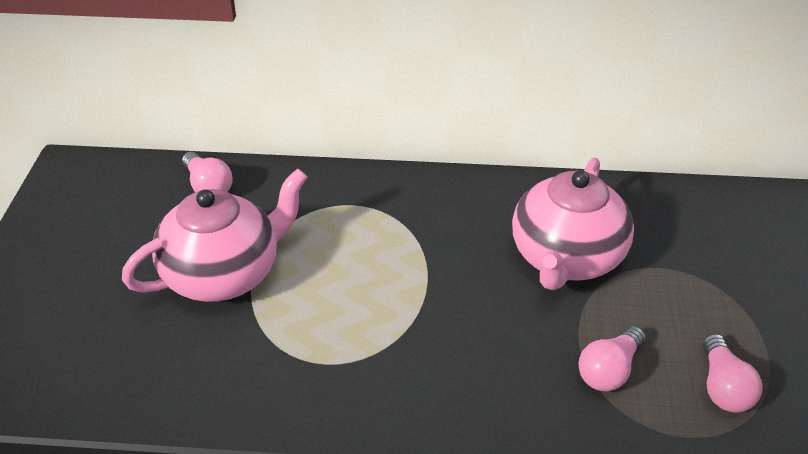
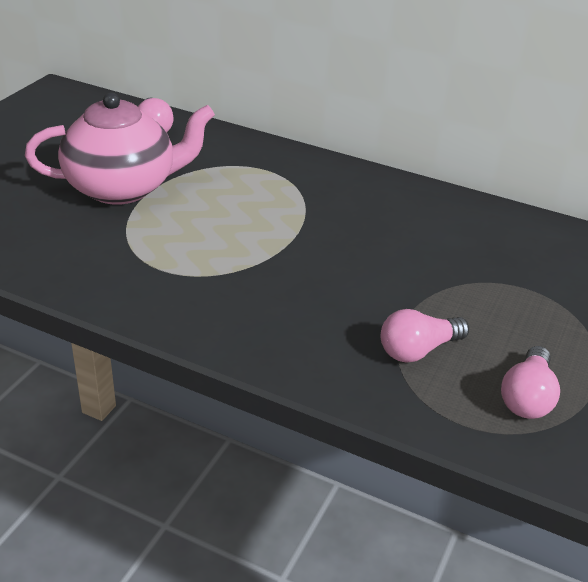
camera: 20 degrees right, 5 degrees down
(566, 259) = (436, 257): pink teapot -> none

